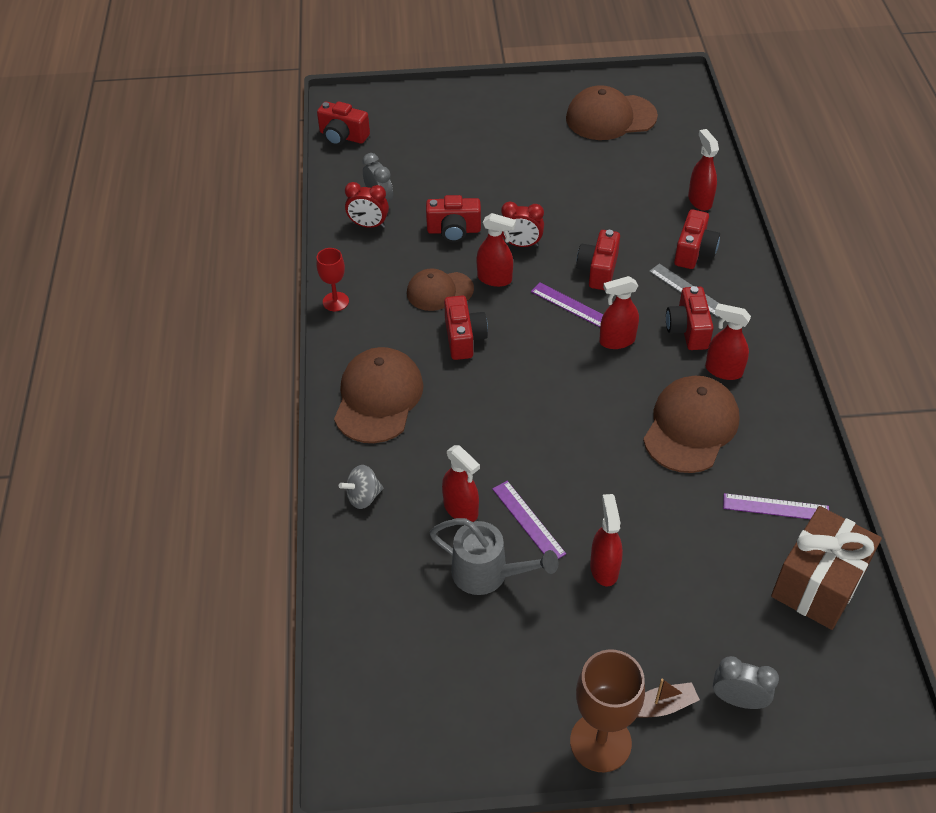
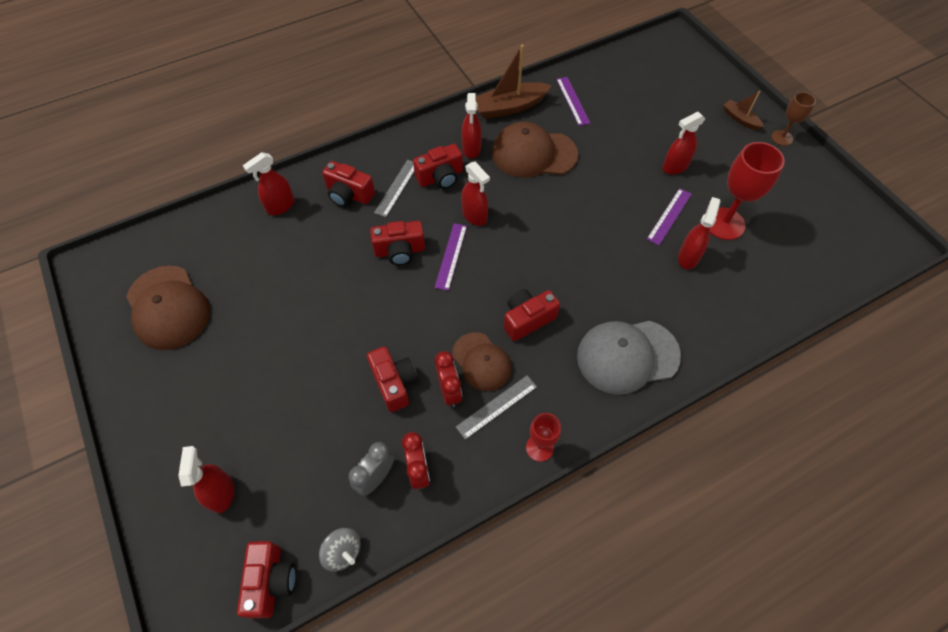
camera: 115 degrees left, 10 degrees up
(363, 497) = (722, 323): grey spinning top -> grey spinning top (343, 552)
(378, 398) = (627, 356): brown cap -> grey cap
(390, 287) = (497, 406): none -> grey ruler
(487, 574) = (724, 224): grey watering can -> red goblet
(495, 279) = (445, 323): red spray bottle -> red spray bottle (222, 493)
(521, 244) = (391, 319): red clock -> red clock (449, 391)
(600, 742) = (782, 138): brown goblet -> brown goblet, size x0.57
(694, 251) = (349, 194): red camera -> red camera turned 150 degrees counterclockwise
(738, 699) = (710, 91): grey clock -> none
(786, 432) = (509, 107): none -> brown boat
(818, 584) = (614, 74): brown gift -> none

